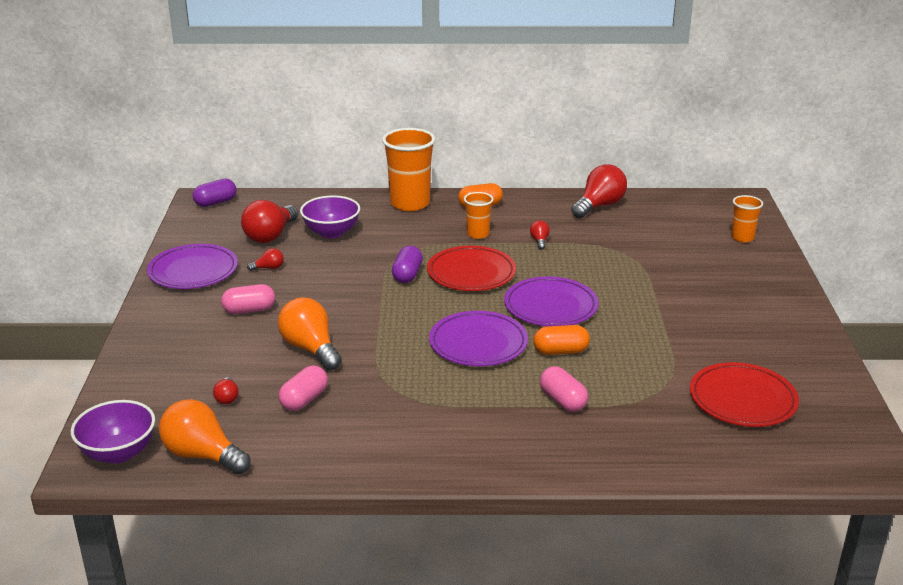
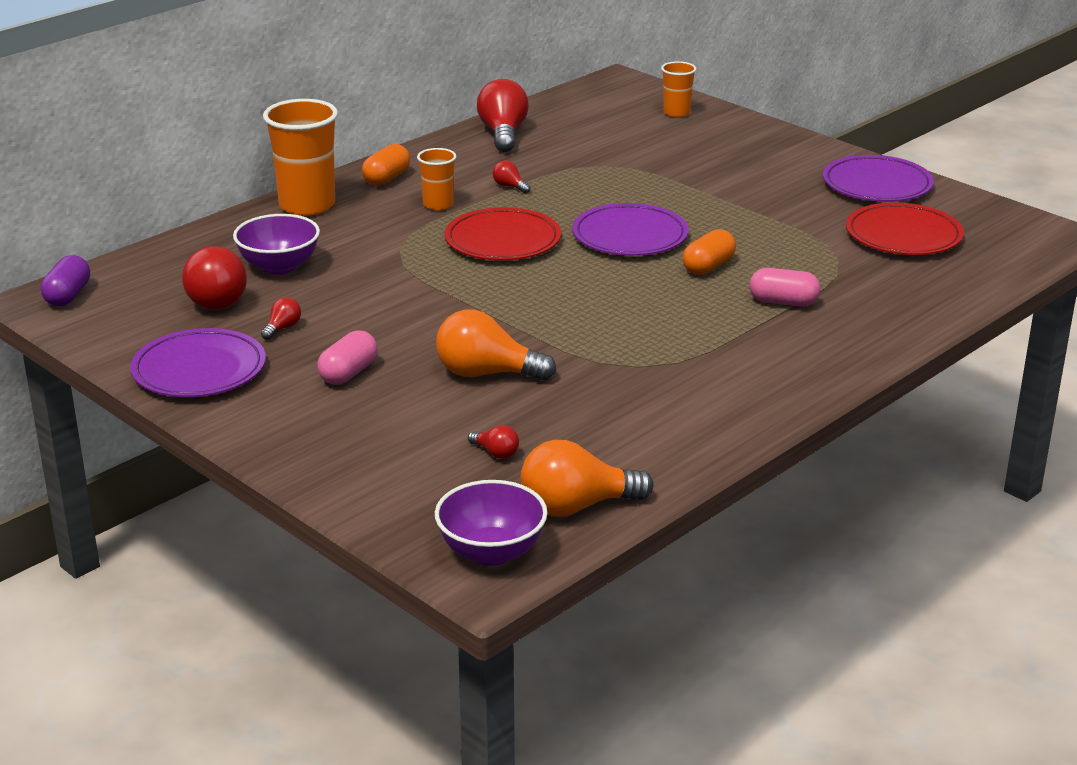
camera: 45 degrees left, 0 degrees up
(304, 400) = (572, 415): pink capsule -> none
(407, 275) = (444, 269): purple capsule -> none
(478, 343) = (629, 294): purple plate -> purple plate (877, 185)

